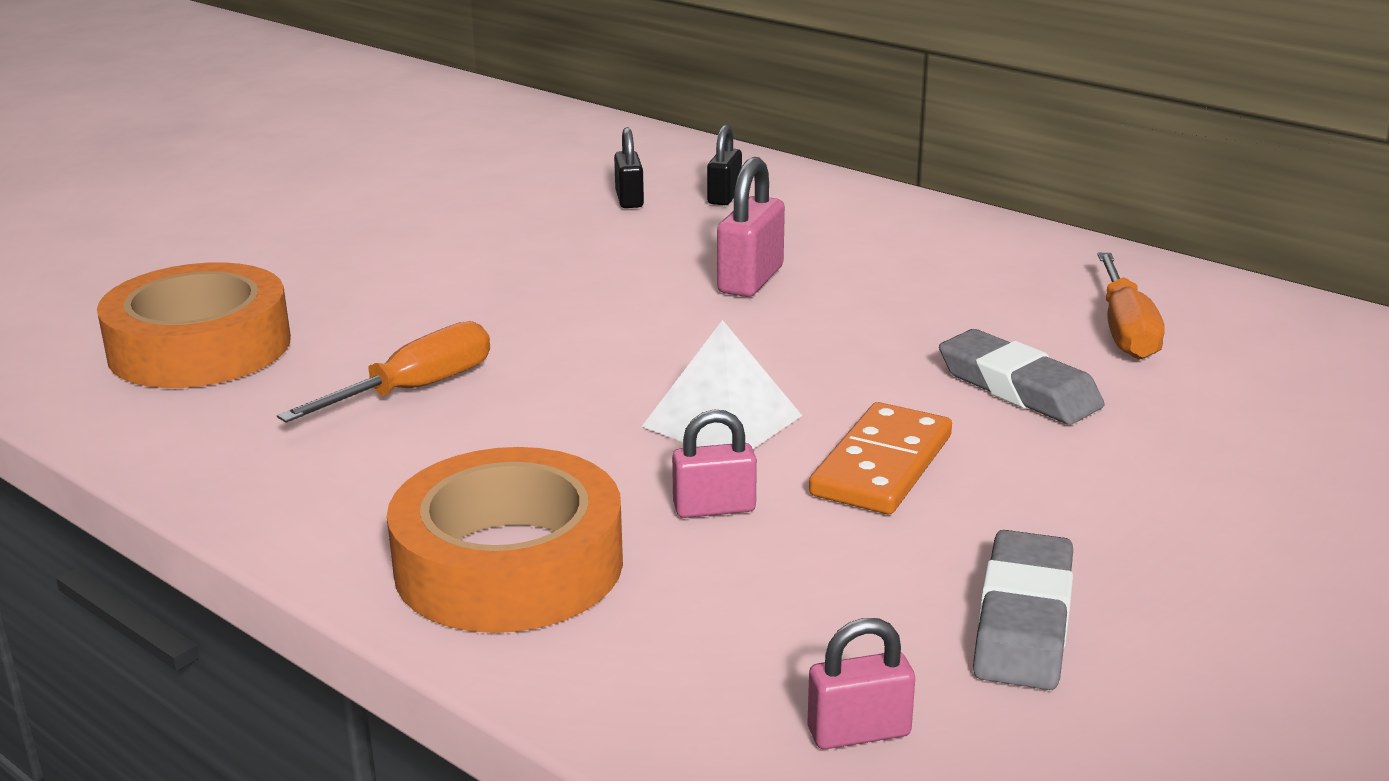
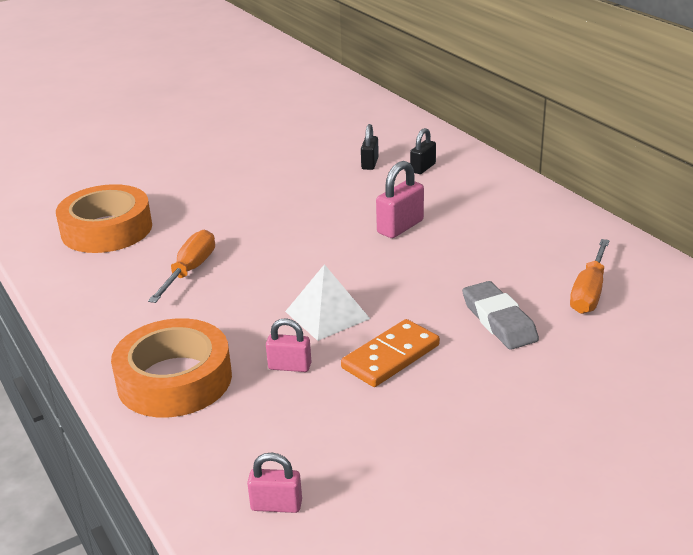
camera: 20 degrees right, 5 degrees up
(414, 390) = (190, 271): orange screwdriver -> orange screwdriver turned 45 degrees counterclockwise
(1023, 621) = (399, 462): grey eraser -> none

